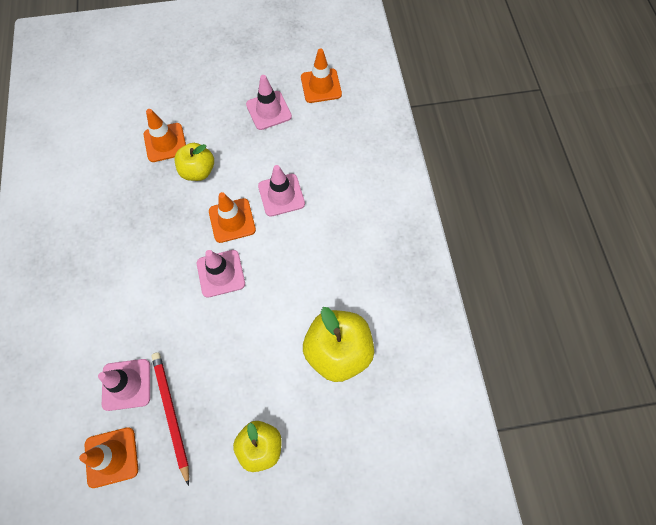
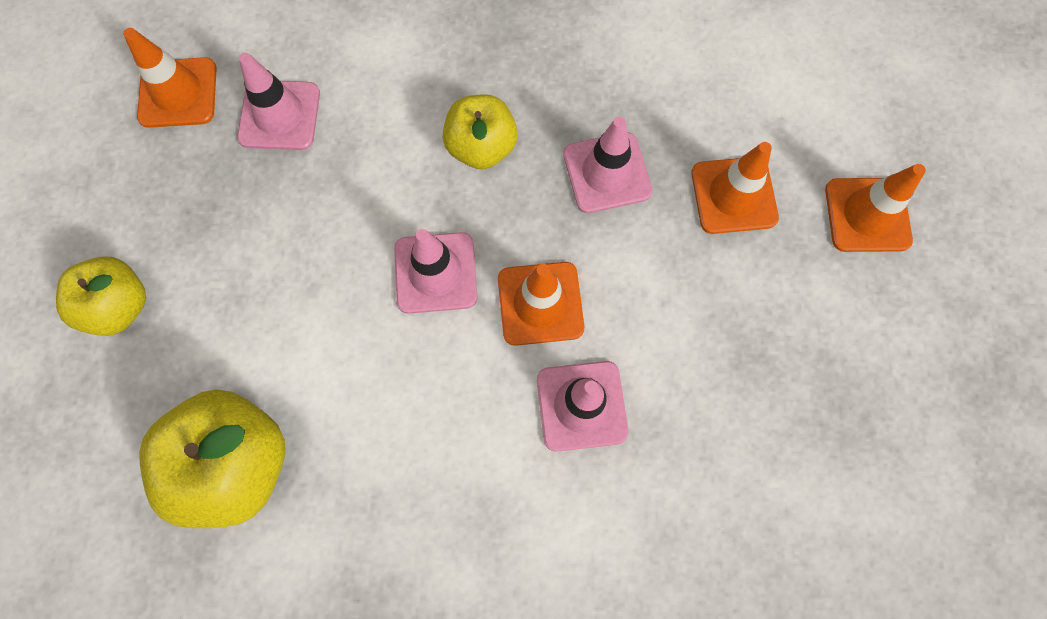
camera: 100 degrees right, 5 degrees up
(171, 413) = (214, 176): red pencil -> none
(198, 171) = (660, 251): yellow apple -> yellow apple (481, 147)
(268, 110) = (797, 408): pink traffic cone -> pink traffic cone (607, 173)
(321, 86) = (860, 540): orange traffic cone -> orange traffic cone (867, 215)

